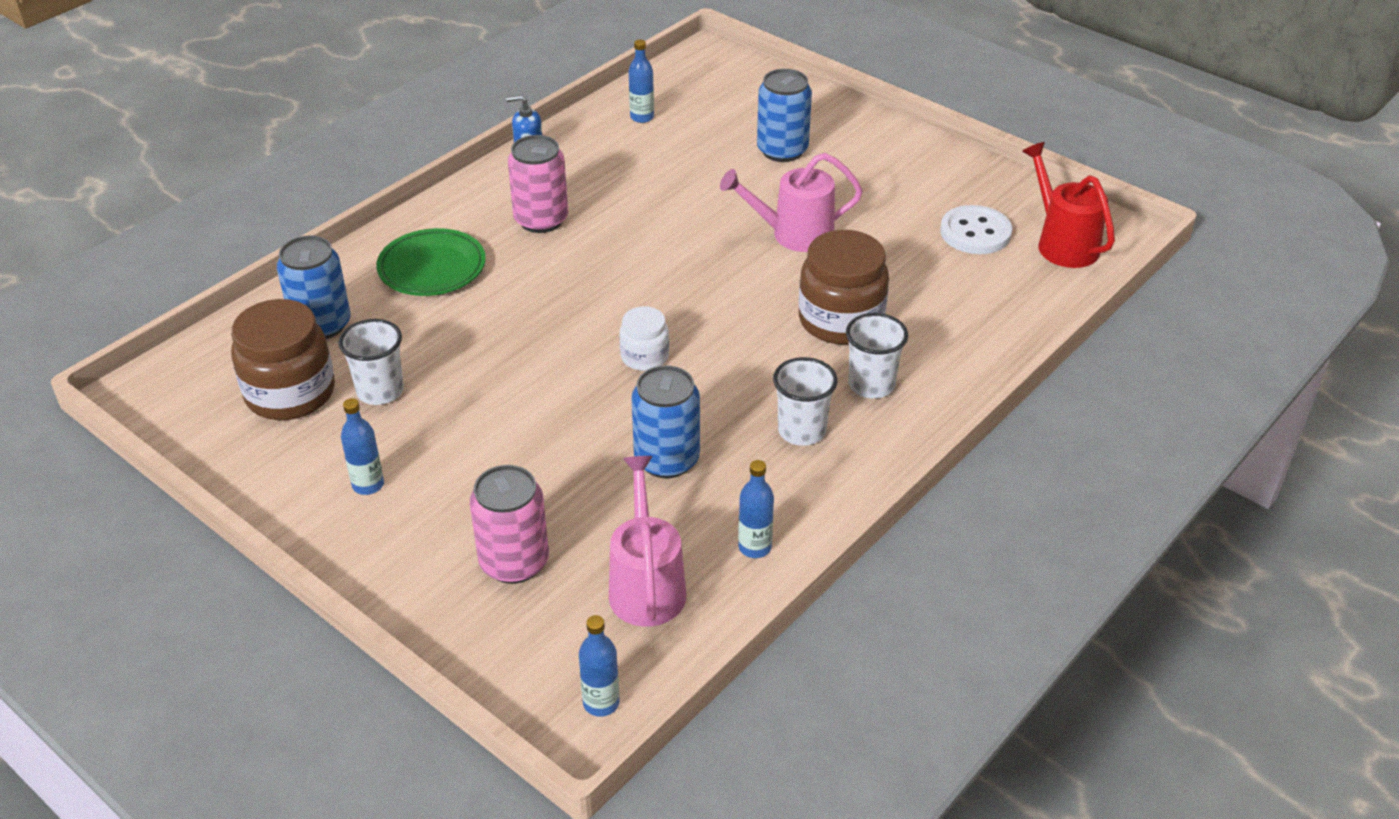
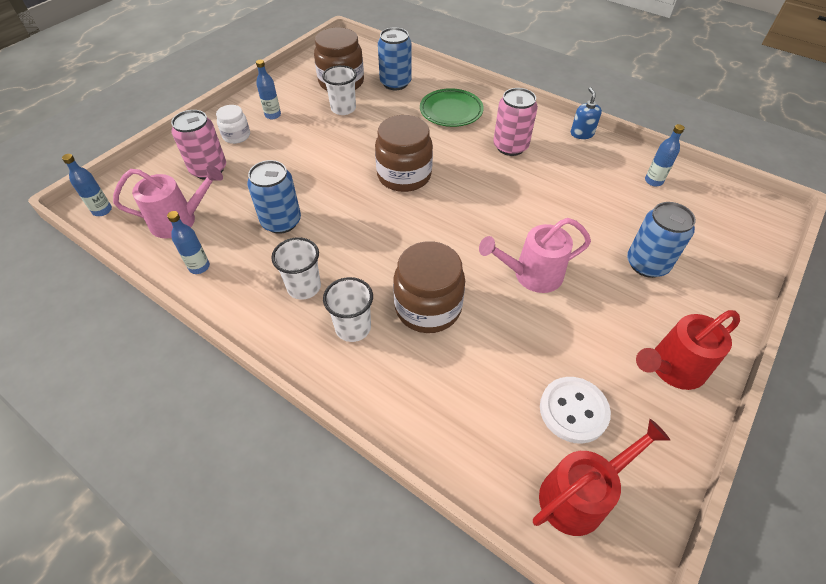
camera: 85 degrees right, 10 degrees up
(584, 327) = (404, 175): none -> brown jar
(644, 357) = (378, 204): white jar -> white jar (236, 136)
(793, 234) = (531, 275): pink watering can -> pink watering can turned 90 degrees counterclockwise
(923, 164) = (672, 369): none -> red watering can

